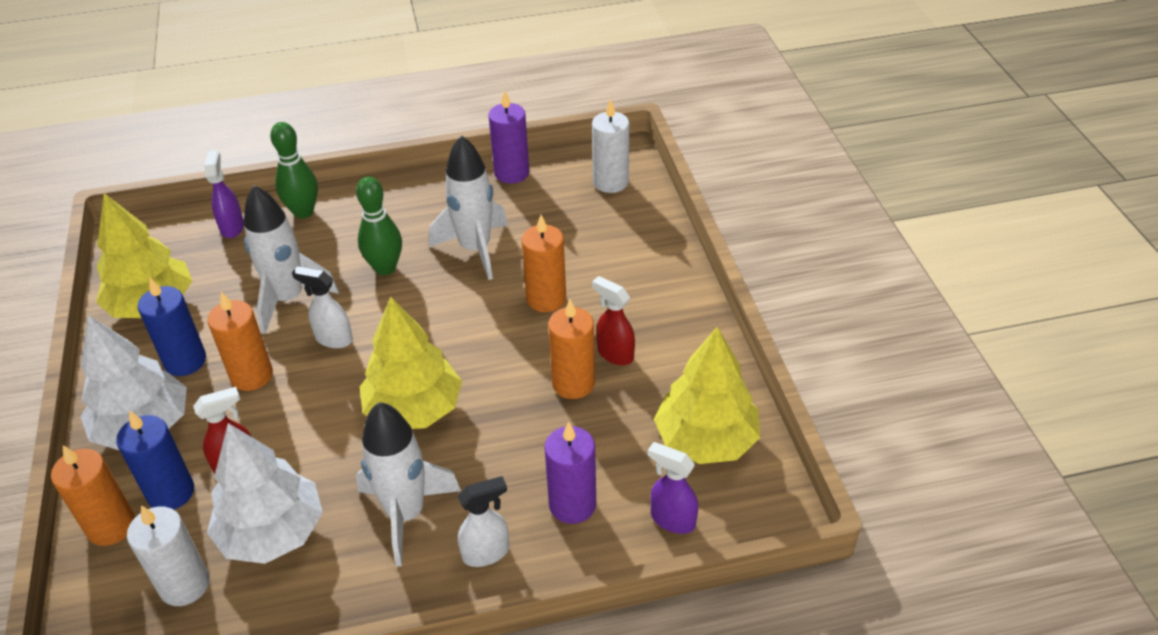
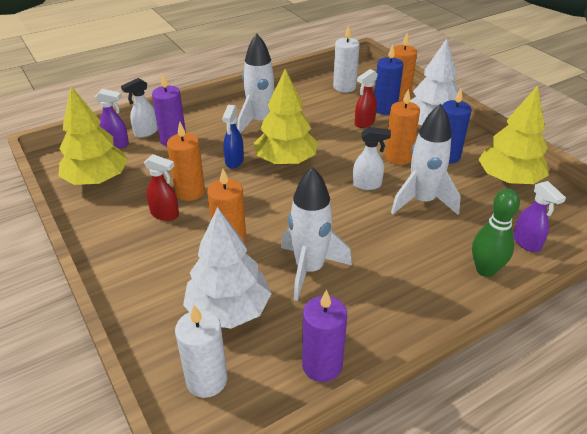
camera: 160 degrees right, 5 degrees down
(272, 532) = (321, 106): white tree -> white tree (228, 310)
(385, 268) = (372, 237): green bowling pin -> none
(486, 553) = (212, 117): white spray bottle -> white spray bottle (146, 132)
(490, 427) = (234, 161): none -> blue spray bottle

